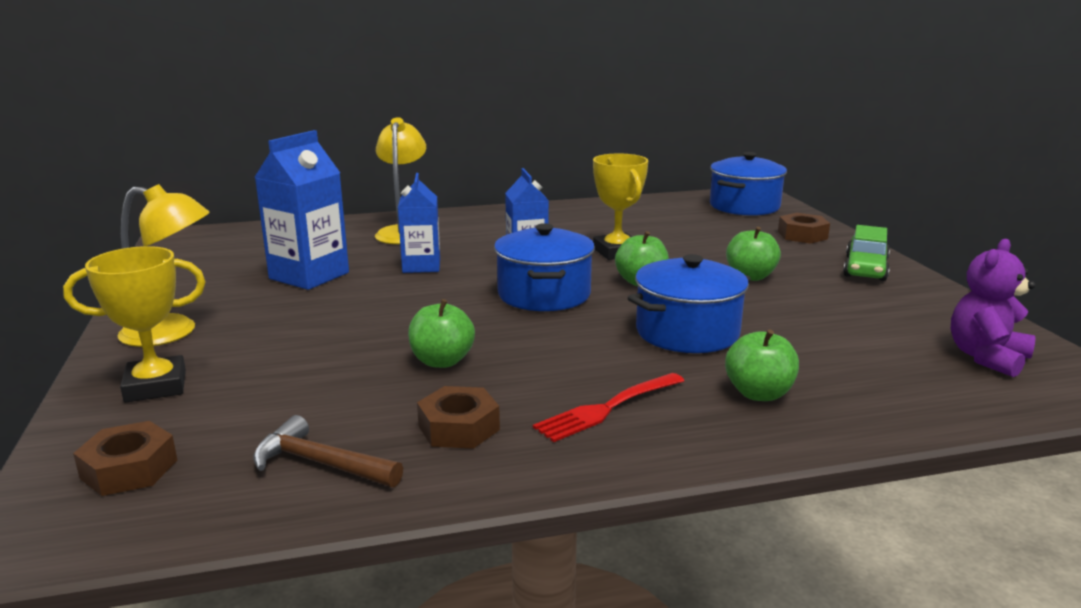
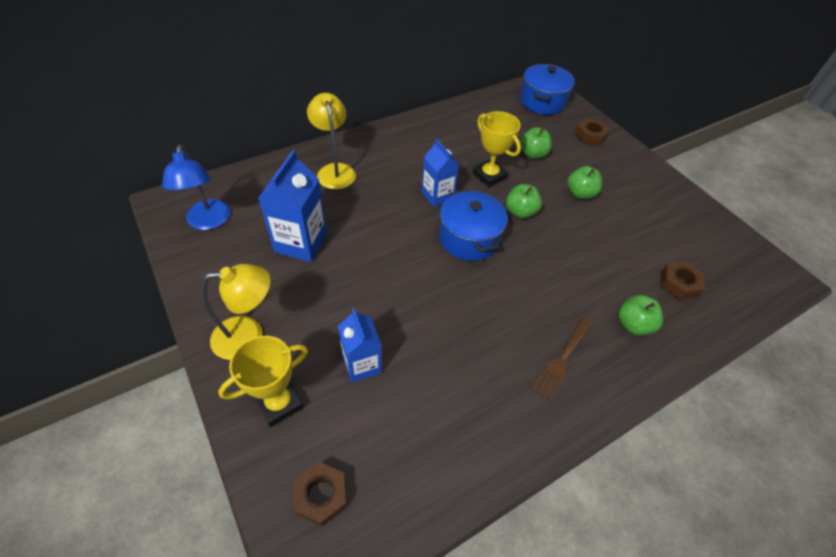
camera: 20 degrees left, 30 degrees up
(213, 252) = (208, 222): none -> blue lamp
(321, 464) = (433, 457): brown hammer -> none
(421, 266) = (372, 216): blue carton -> blue carton (362, 364)
(442, 361) = (445, 331): green apple -> green apple (532, 154)
(458, 428) = (491, 400): brown nut -> brown nut (678, 284)
(608, 408) = (562, 358): red fork -> brown fork
(687, 332) = (571, 267): blue pot -> none
(865, 268) = (639, 172): green car -> none
(986, 357) = (729, 261): purple teddy bear -> none

